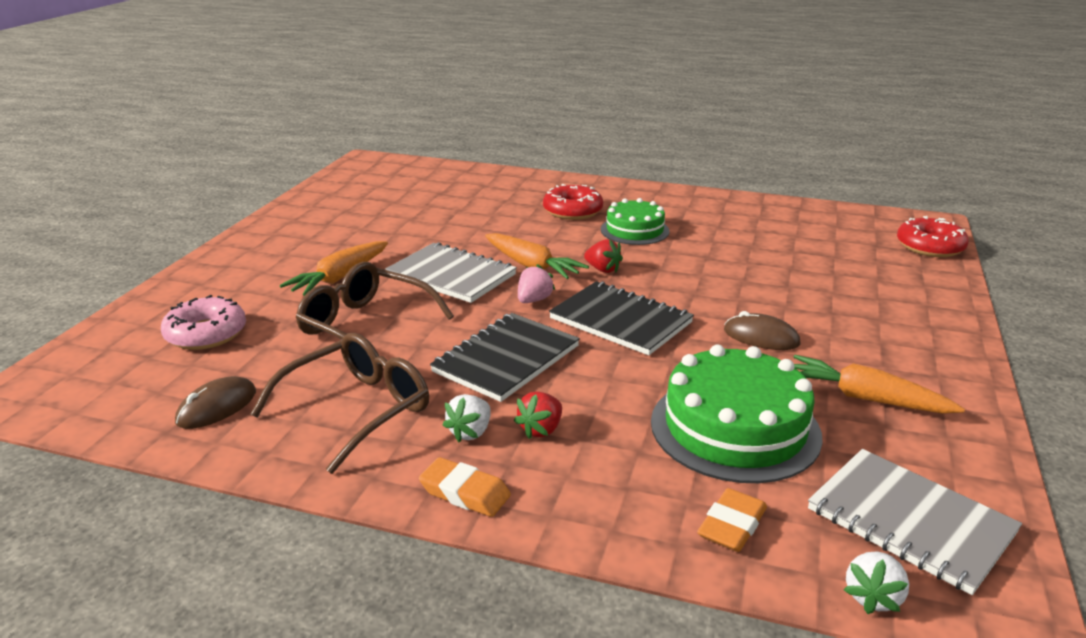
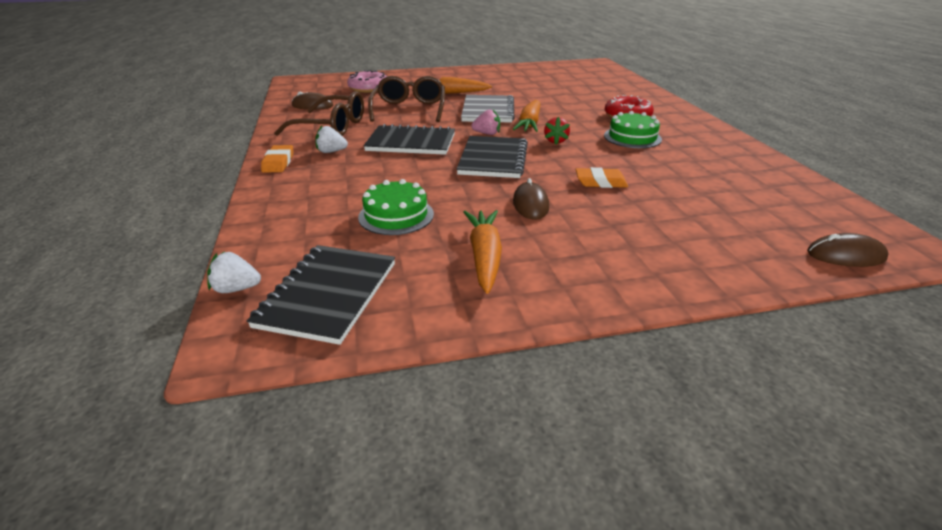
camera: 60 degrees right, 5 degrees up
(541, 429) = (347, 165): red strawberry -> none
(732, 526) = (287, 232): orange eraser -> orange eraser (600, 182)
(735, 428) = (396, 215): green cake -> green cake, size x0.61
(910, 521) = (328, 294): grey notebook -> black notebook
(930, 247) = (846, 255): red donut -> brown mouse

